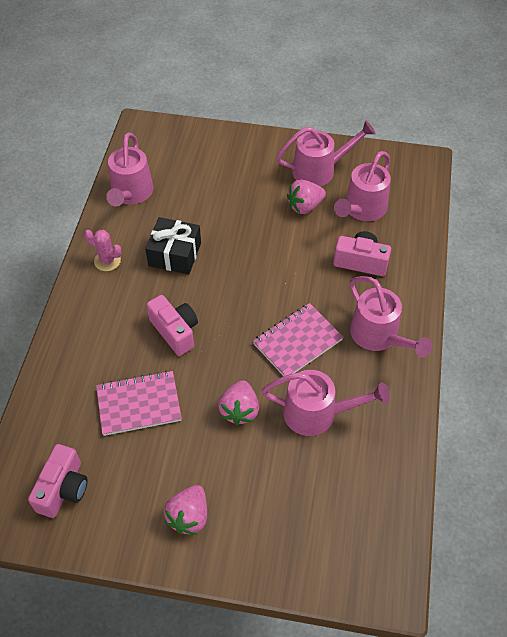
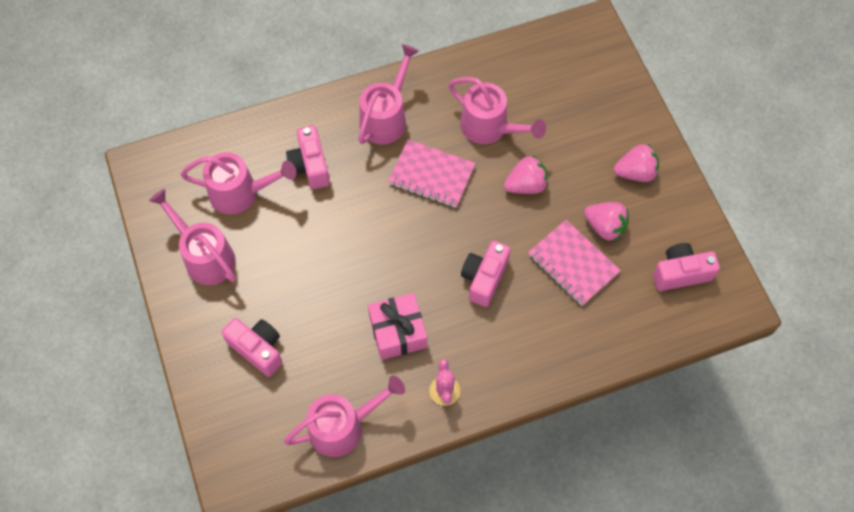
camera: 120 degrees left, 10 degrees up
(175, 254) = (398, 332): black gift -> pink gift
(224, 172) = (258, 349): none -> pink camera
(304, 206) = (265, 246): pink strawberry -> pink strawberry (605, 227)
(318, 413) = (490, 128): pink watering can -> pink watering can turned 150 degrees clockwise

